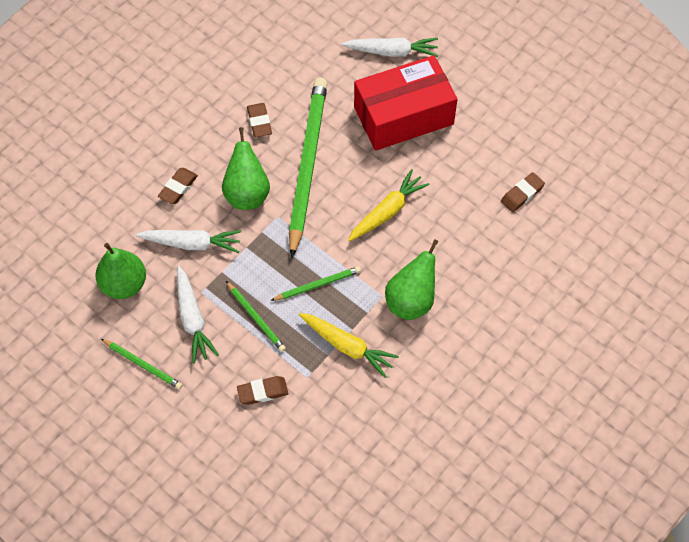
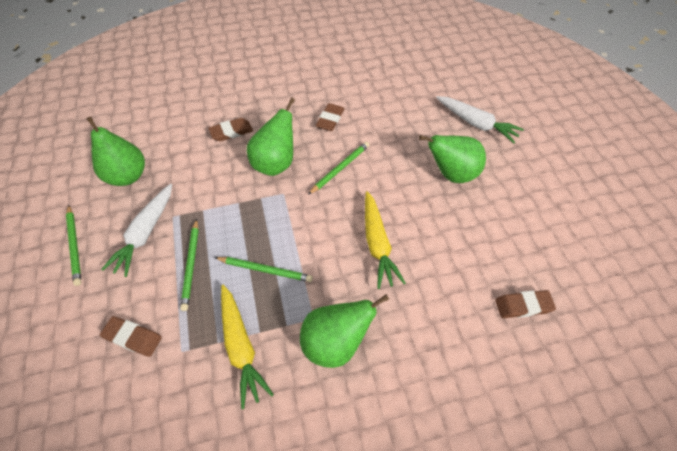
camera: 35 degrees right, 5 degrees down
(192, 243) = (202, 175): white carrot -> none
(307, 165) = (340, 168): green pencil -> green pencil, size x0.44
(387, 211) = (377, 243): yellow carrot -> yellow carrot turned 90 degrees clockwise
(403, 115) = (451, 174): red box -> green pear

